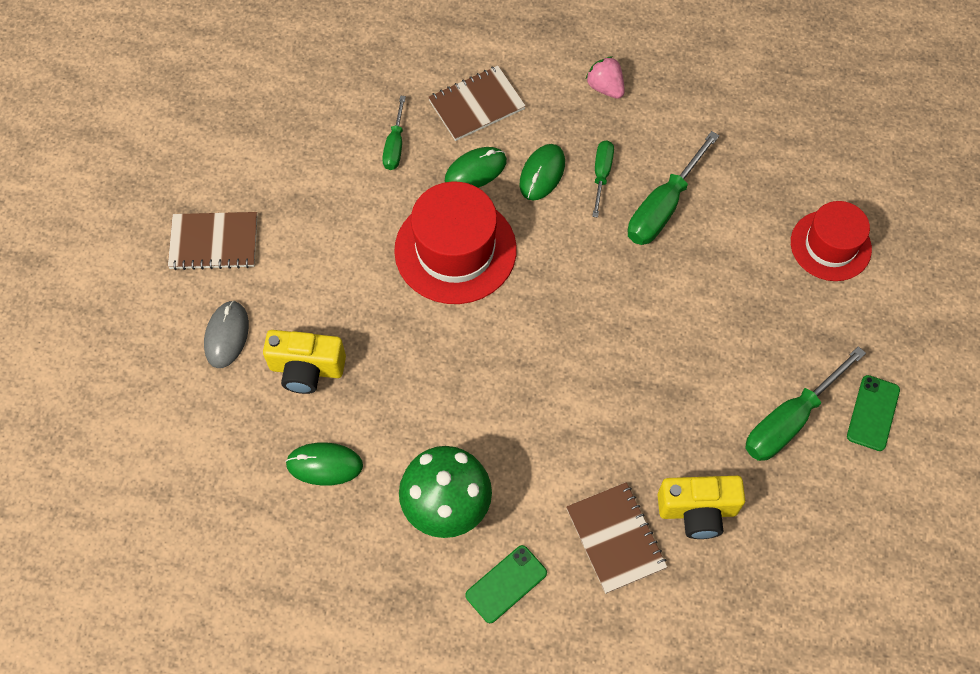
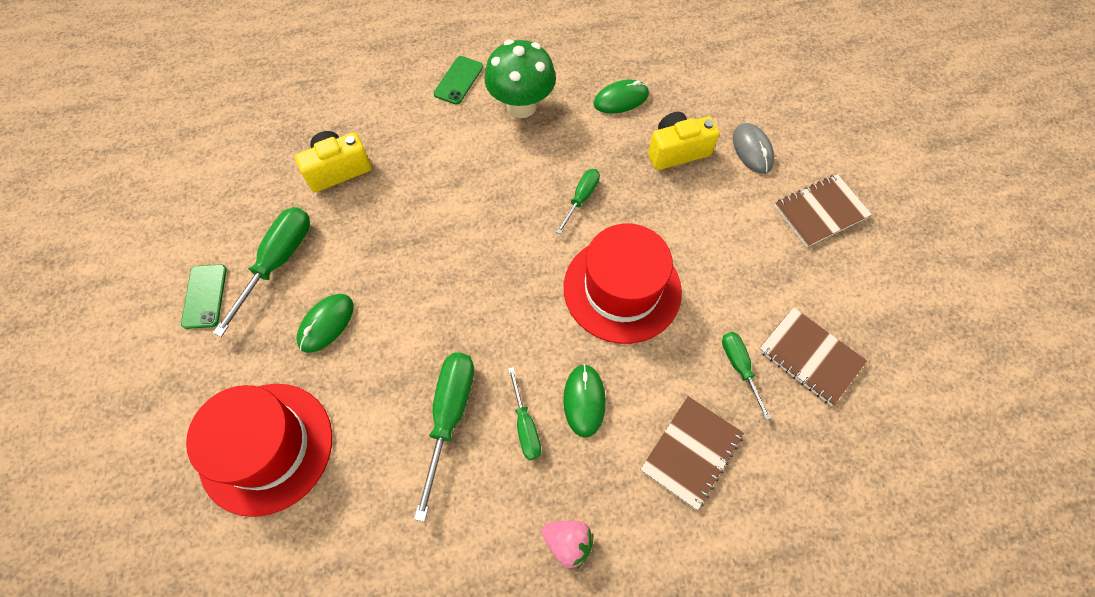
camera: 155 degrees right, 0 degrees up
(442, 358) = (581, 198): none -> green screwdriver
(475, 171) = (649, 375): green mouse -> green mouse (326, 323)
(615, 538) = (393, 131): brown notebook -> brown notebook (810, 357)
(830, 245) = (266, 447): red hat -> red hat, size x1.51

